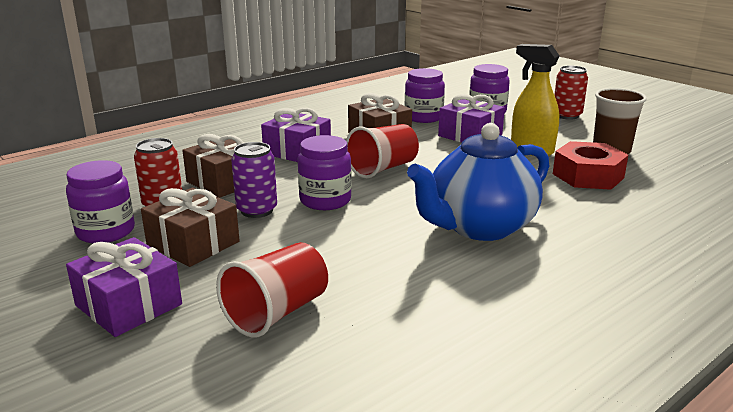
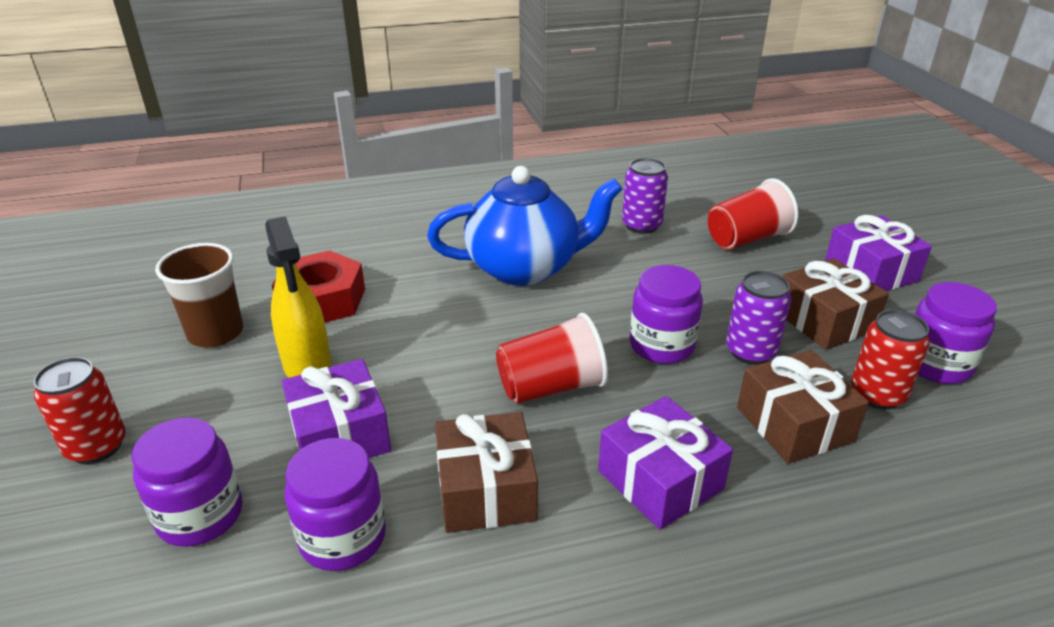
camera: 155 degrees left, 10 degrees up
(409, 299) = (641, 225): none -> purple can

